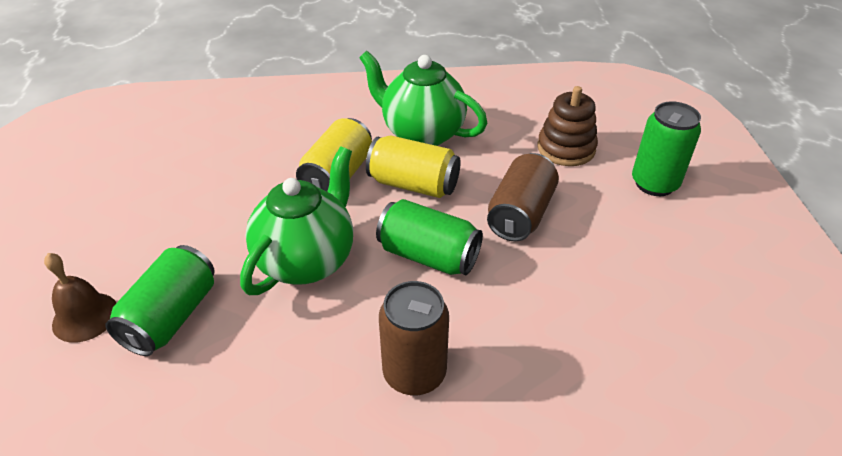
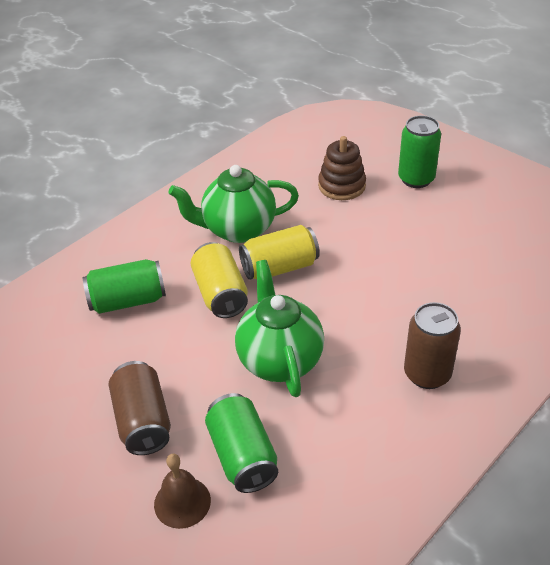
camera: 40 degrees left, 0 degrees up
(428, 255) = (348, 305): green can -> green can (128, 301)
(520, 214) = (367, 245): brown can -> brown can (143, 421)

